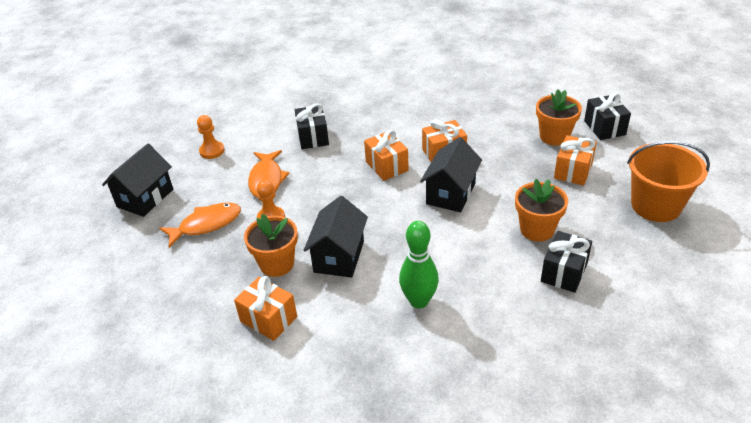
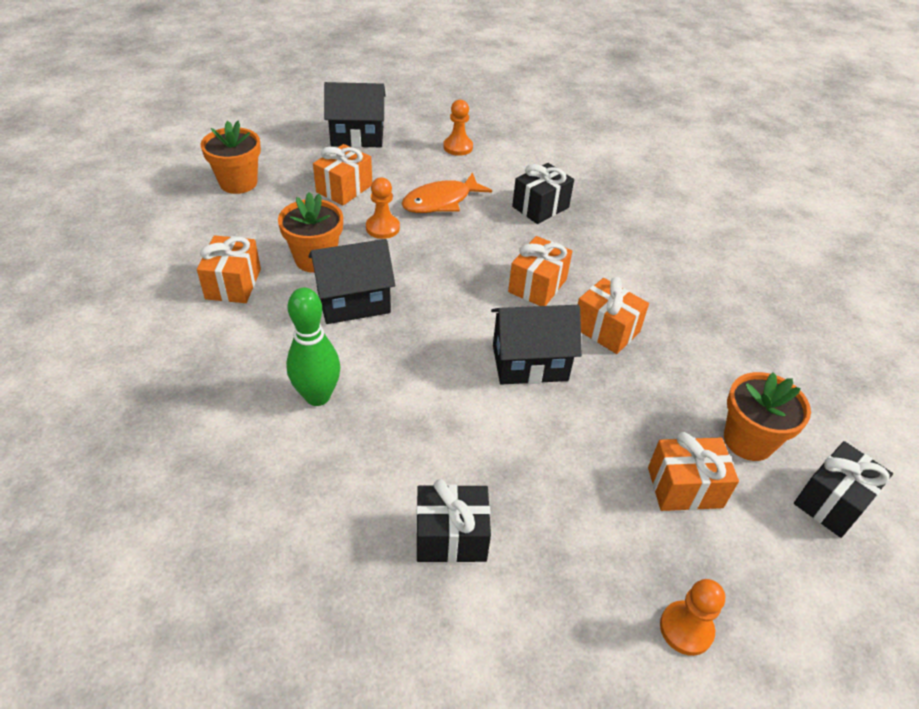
camera: 55 degrees right, 5 degrees up
(206, 225) = (344, 189): orange fish -> orange gift
(537, 229) = (520, 479): orange flower pot -> orange flower pot (238, 183)
(655, 206) = (686, 629): orange bucket -> orange pawn

